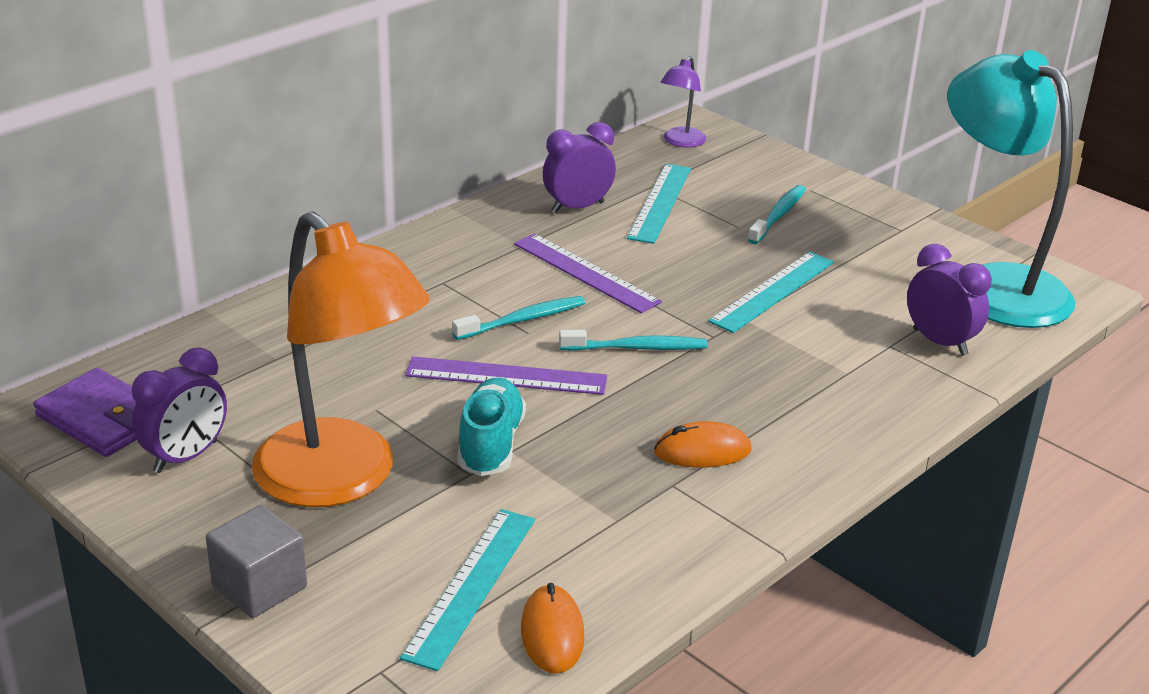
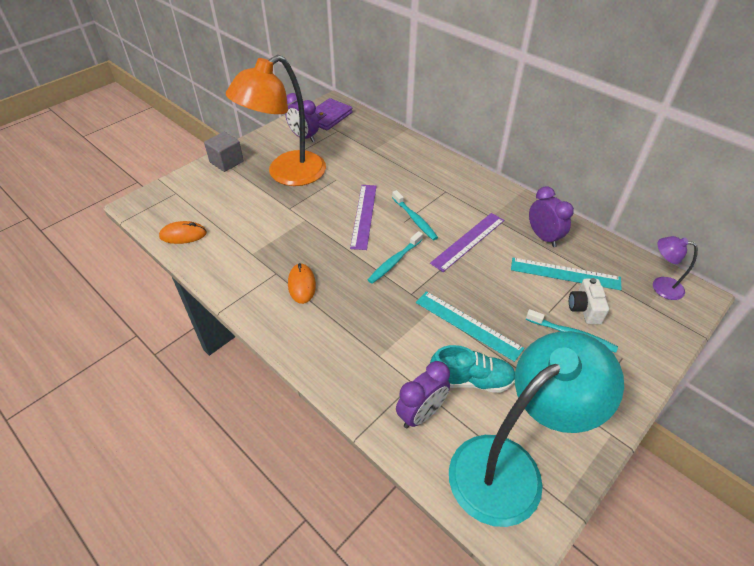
camera: 90 degrees right, 15 degrees up
(471, 586) = (216, 212): turquoise ruler -> none
(491, 444) = (309, 213): turquoise shoe -> turquoise shoe (471, 380)
(637, 348) = (394, 261): turquoise toothbrush -> turquoise toothbrush turned 45 degrees clockwise
(729, 199) = (584, 309): none -> white camera

